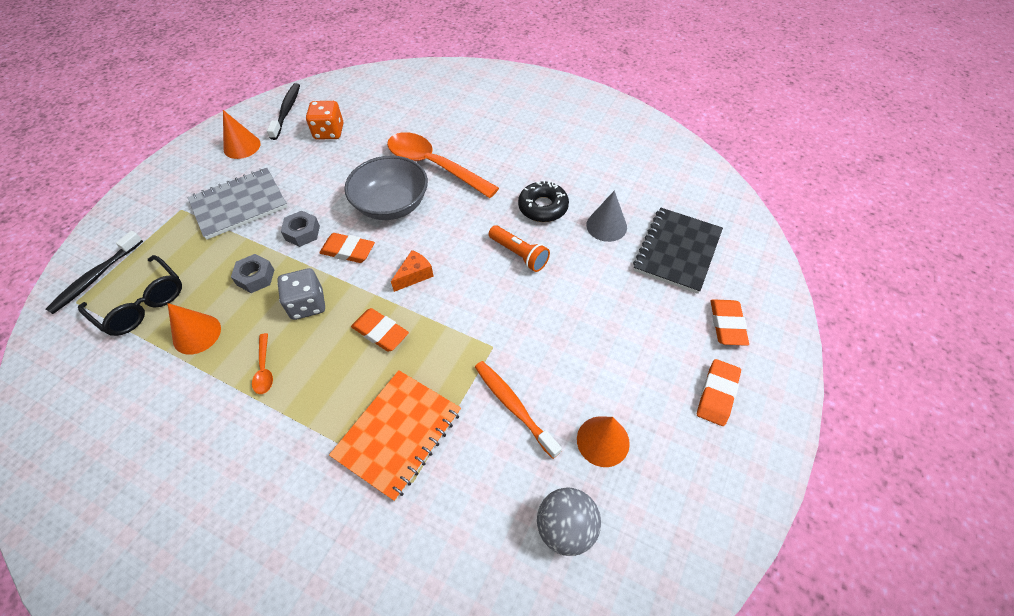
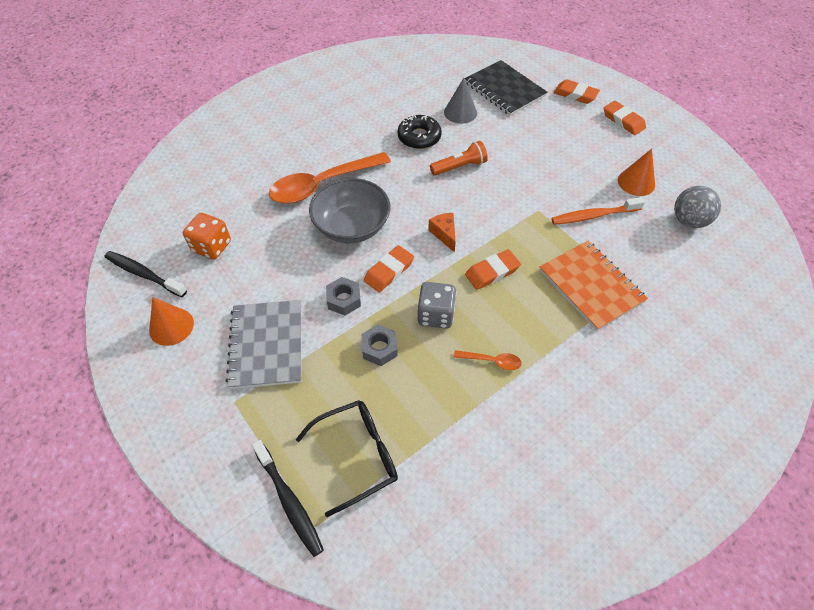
camera: 65 degrees left, 0 degrees up
(197, 334) = (424, 409): orange cone -> none

